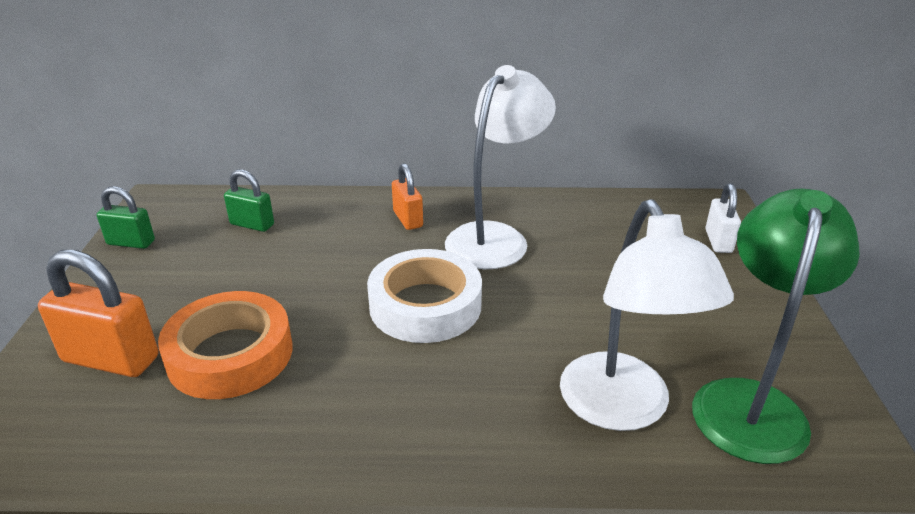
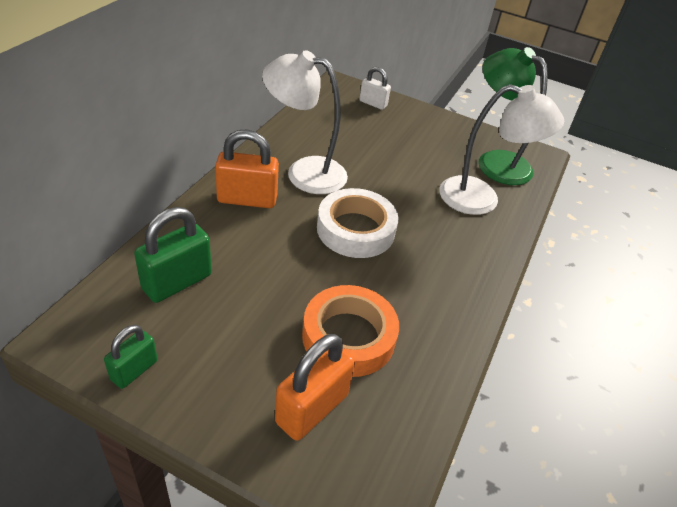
camera: 70 degrees left, 10 degrees up
(252, 224) = (177, 282): green padlock -> green padlock, size x1.65
(408, 219) = (247, 199): orange padlock -> orange padlock, size x1.65
(496, 237) = (304, 172): white lamp -> white lamp turned 45 degrees counterclockwise

